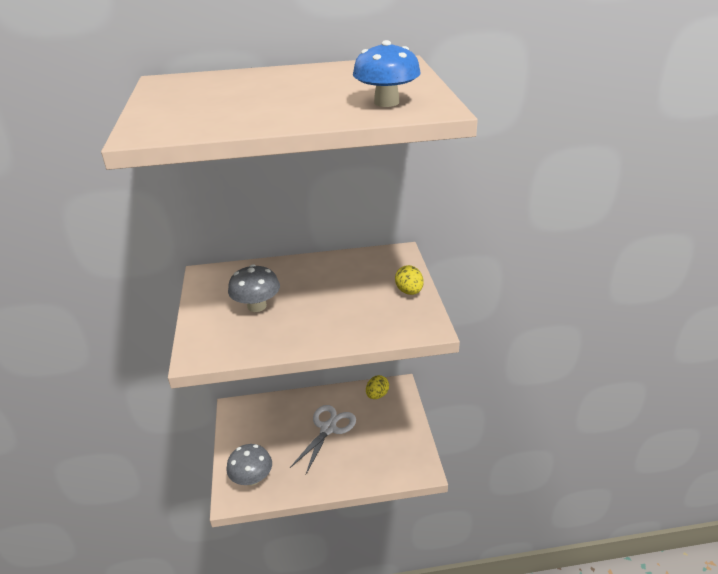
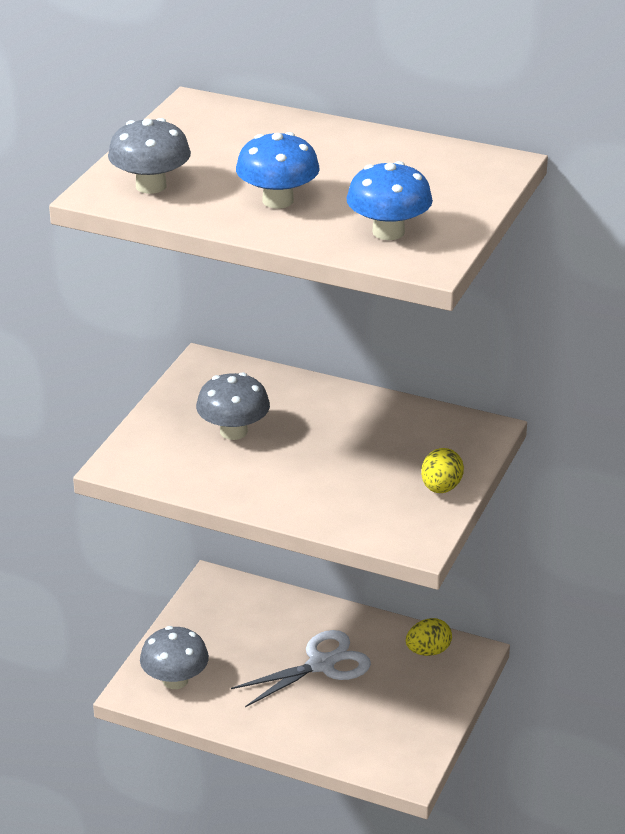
camera: 30 degrees right, 0 degrees up
(179, 121) = (151, 186): none -> grey mushroom
(287, 106) = (278, 200): none -> blue mushroom

